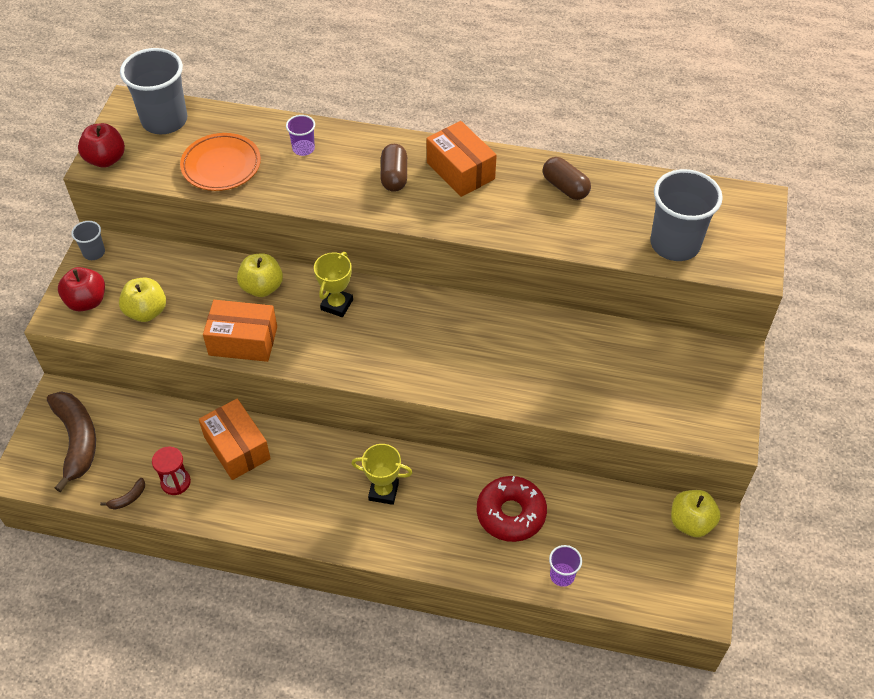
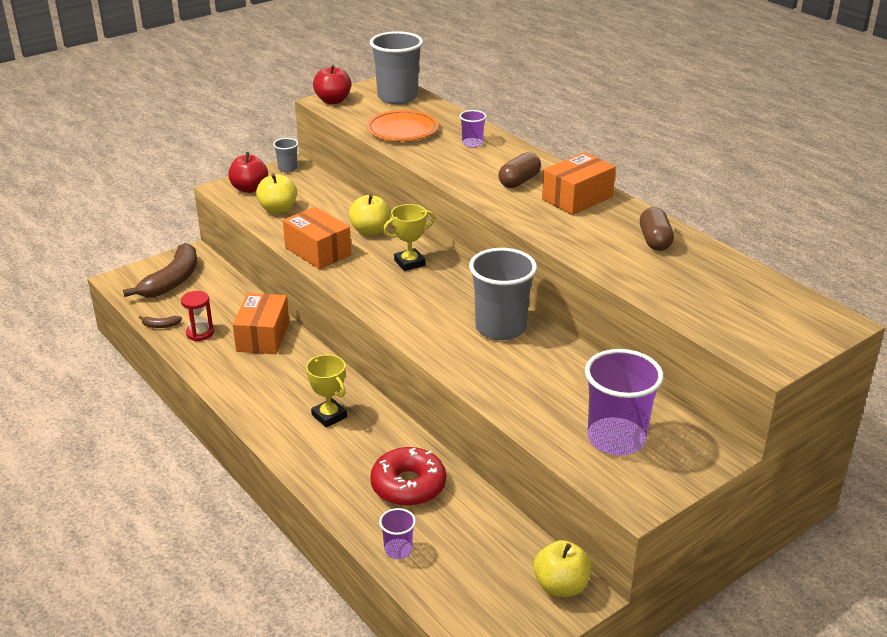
camera: 40 degrees right, 20 degrees down
(460, 170) = (577, 198): orange box -> orange box turned 45 degrees clockwise
(665, 387) = (616, 439): none -> purple cup
(675, 244) = (710, 312): grey cup -> grey cup (500, 328)

